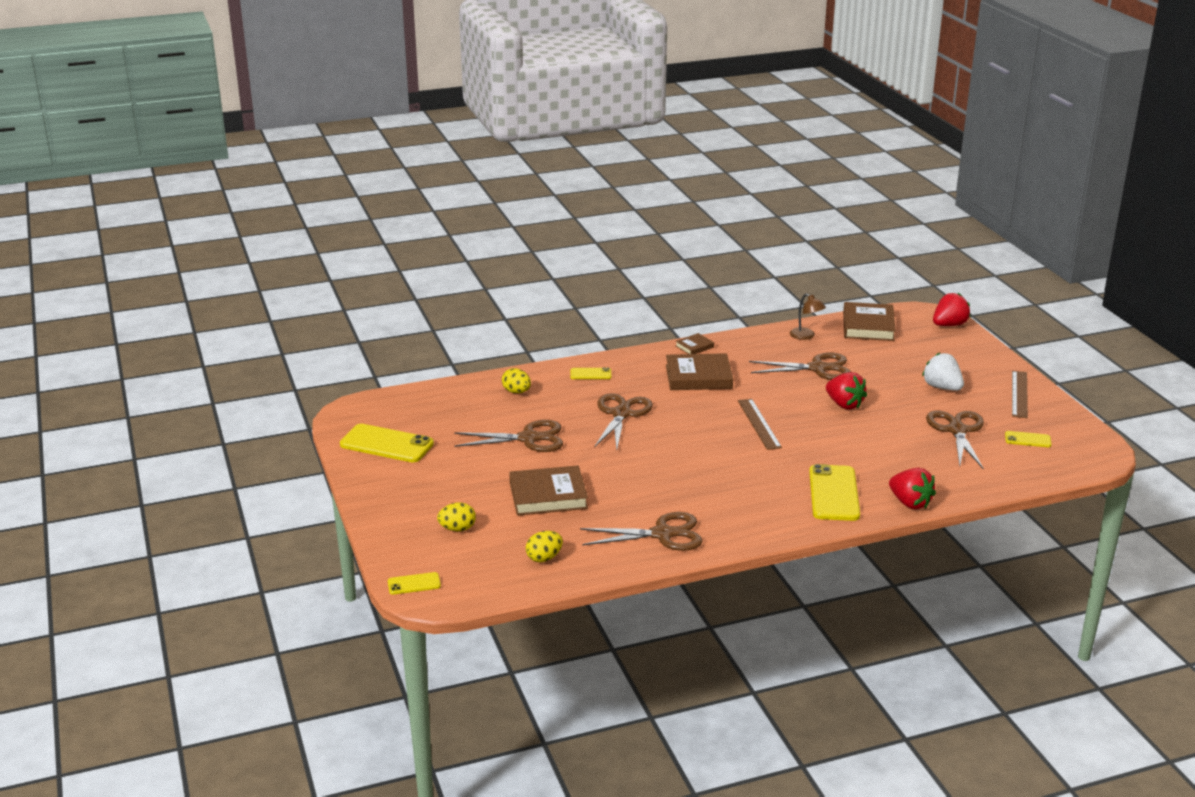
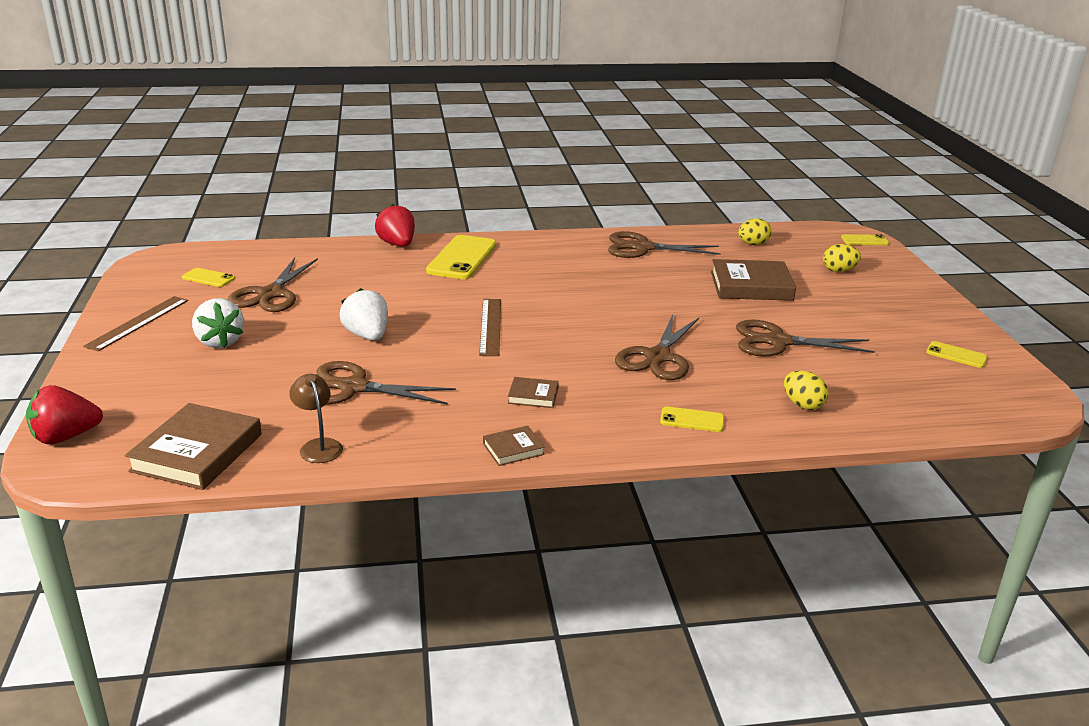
camera: 170 degrees left, 0 degrees up
(386, 444) = (956, 355): yellow phone -> yellow phone, size x0.50
(698, 377) = (533, 396): brown book -> brown book, size x0.50
(844, 404) = (367, 336): red strawberry -> white strawberry

